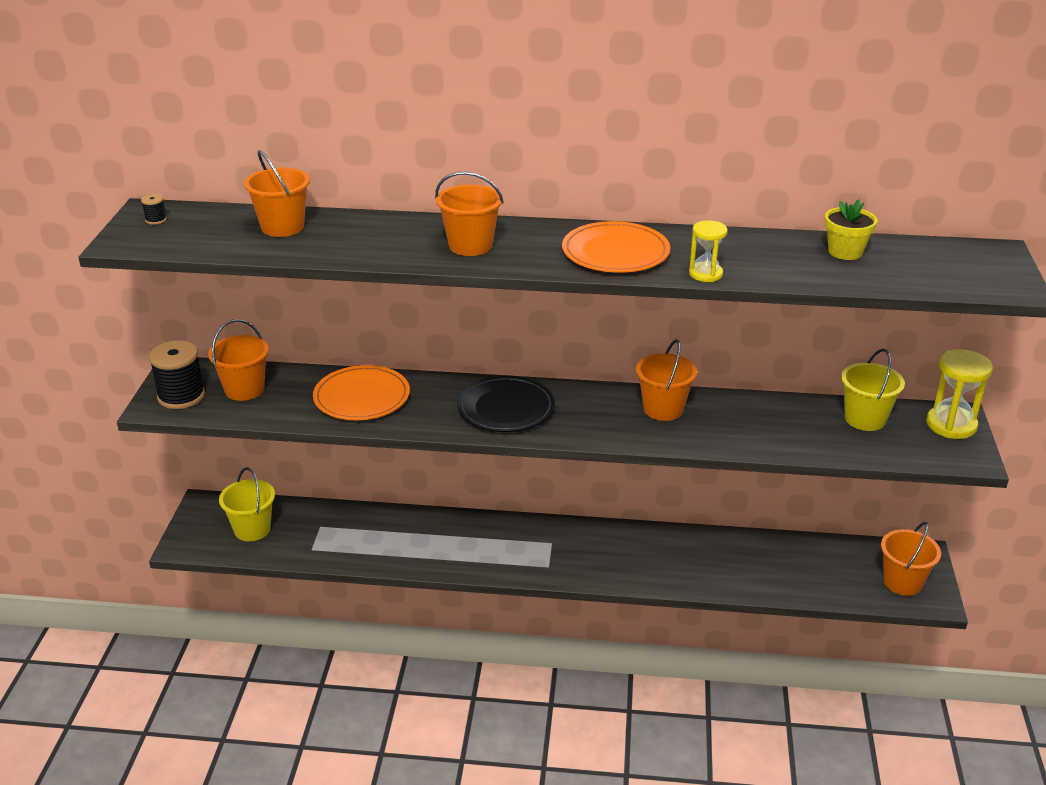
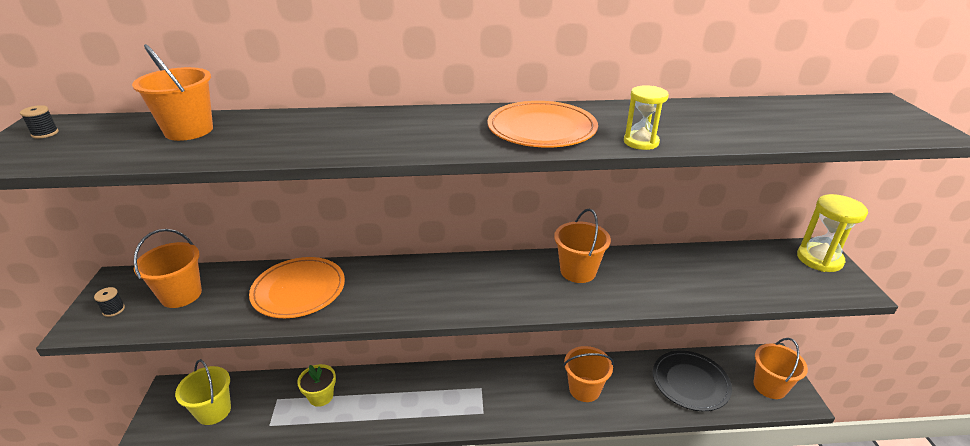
camera: 10 degrees left, 0 degrees up
(181, 396) = (113, 310): black spool -> black spool, size x0.43
(470, 245) = (392, 133): orange bucket -> orange bucket (584, 389)
(506, 408) = (437, 286): black plate -> black plate (690, 382)
(845, 252) = (754, 112): yellow flower pot -> yellow flower pot (321, 396)
(865, 419) = (749, 261): yellow bucket -> none

